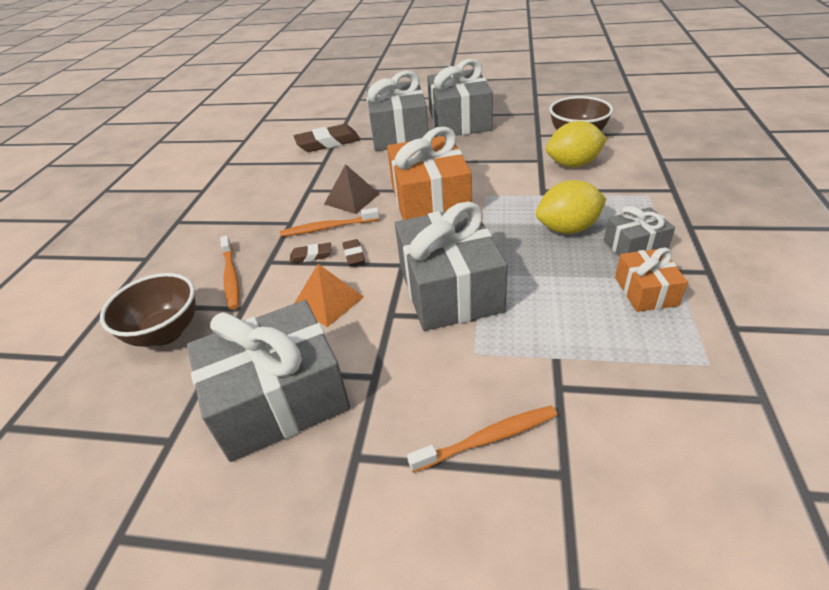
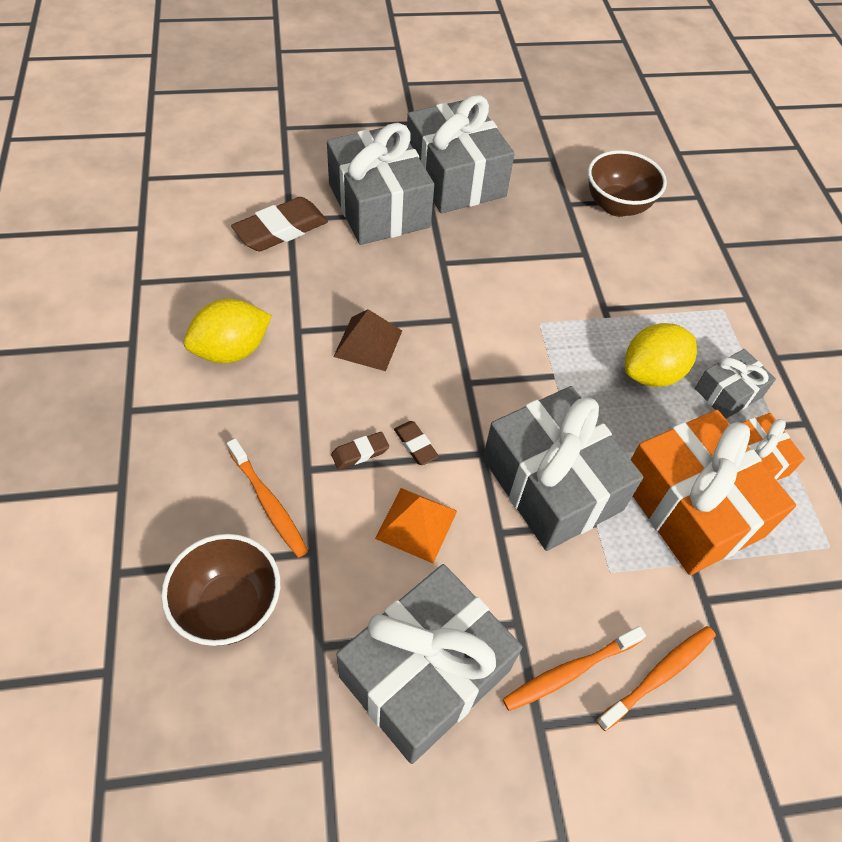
camera: 25 degrees left, 15 degrees up
(328, 228) = (359, 401): orange toothbrush -> orange toothbrush (569, 672)
(430, 201) = (474, 339): orange gift -> orange gift (691, 507)
(573, 164) = (627, 260): yellow lemon -> yellow lemon (232, 350)

